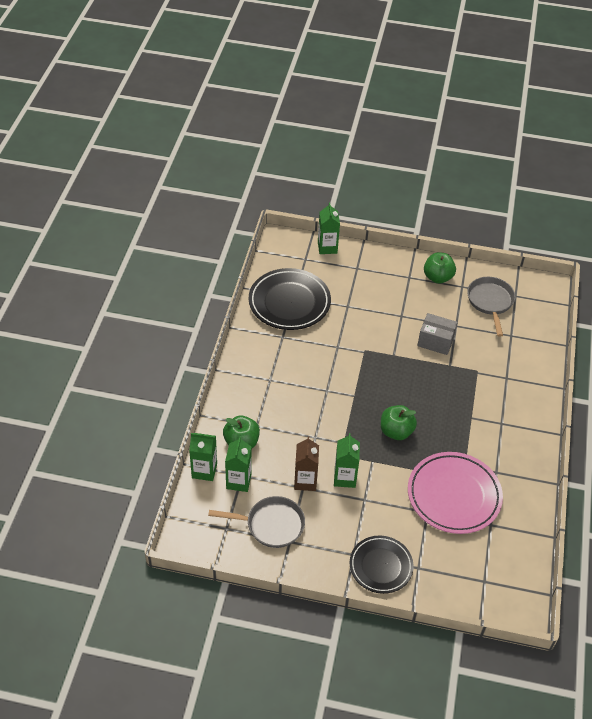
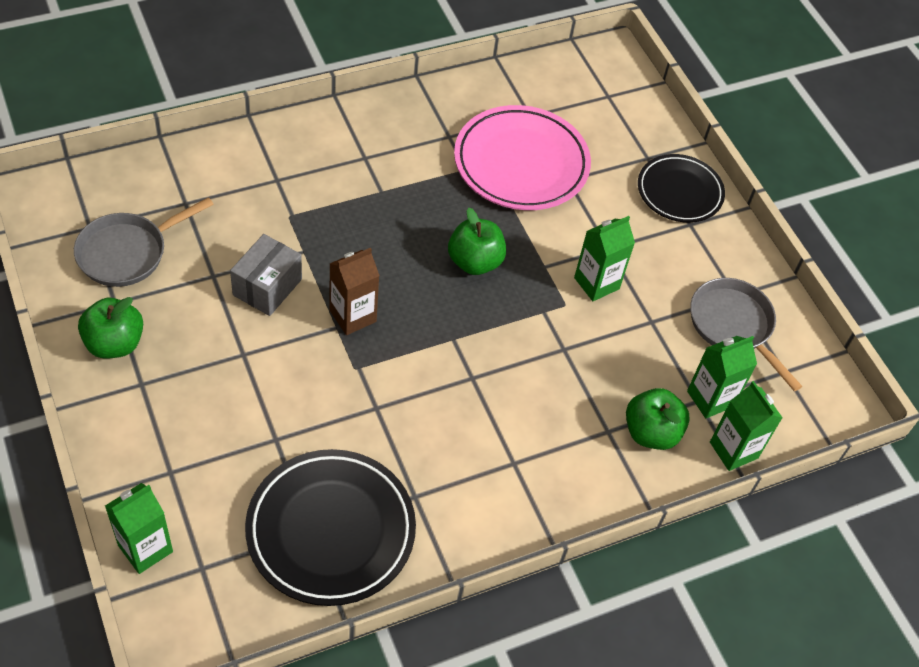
camera: 130 degrees left, 5 degrees up
(305, 481) = (640, 323): brown carton -> brown carton (353, 316)
(435, 341) = (267, 287): grey box -> grey box turned 45 degrees clockwise

